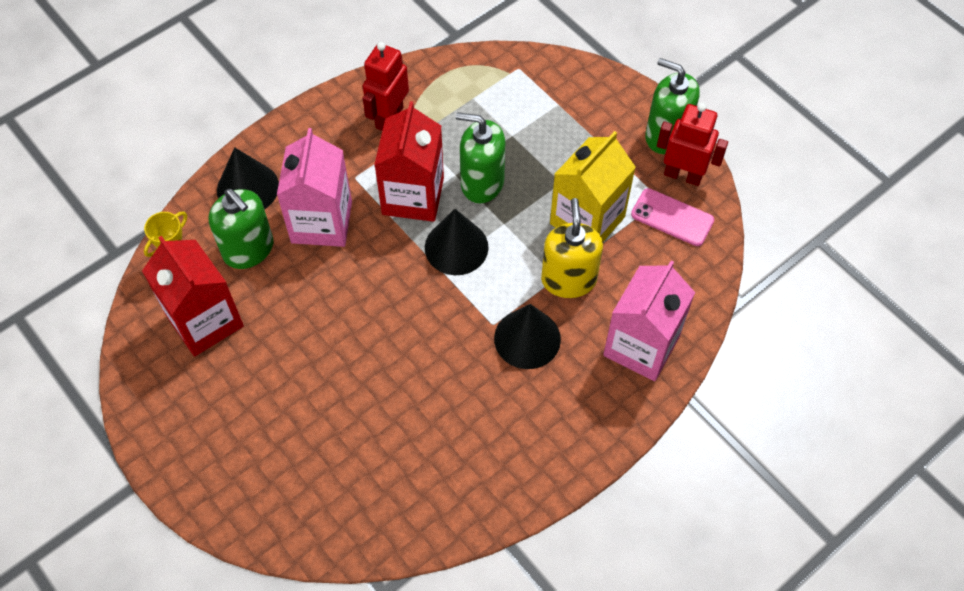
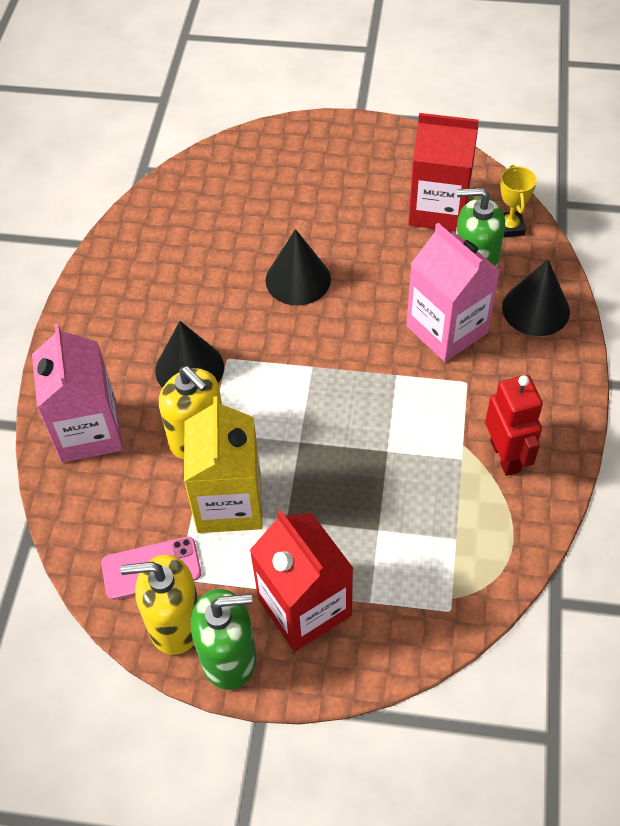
camera: 140 degrees right, 5 degrees down
(413, 196) = (401, 405): red carton -> red carton (304, 607)
(456, 247) = (318, 392): black cone -> black cone (298, 279)
(482, 183) = (356, 462): green soap dispenser -> none
(683, 175) = (175, 624): red robot -> yellow soap dispenser

